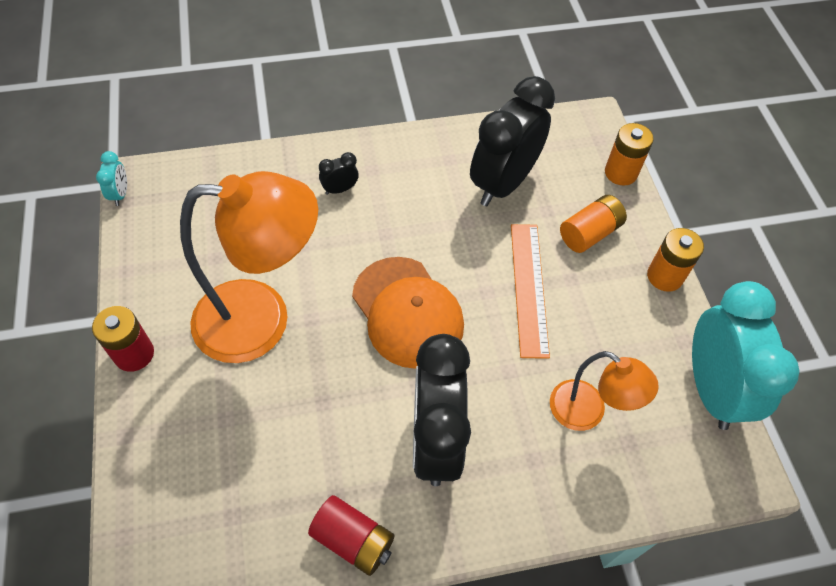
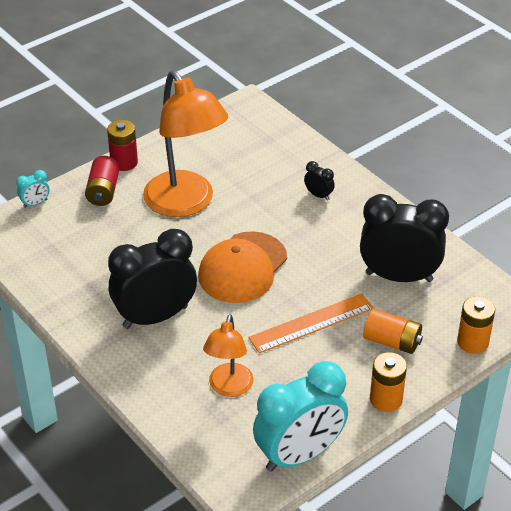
camera: 65 degrees right, 15 degrees down
(120, 194) = (230, 102): turquoise clock -> turquoise clock (35, 203)
(353, 540) = (66, 304): red battery -> red battery (103, 191)

